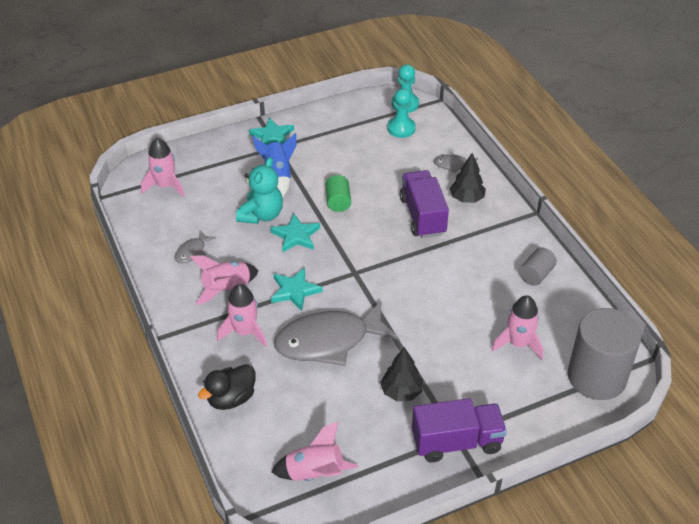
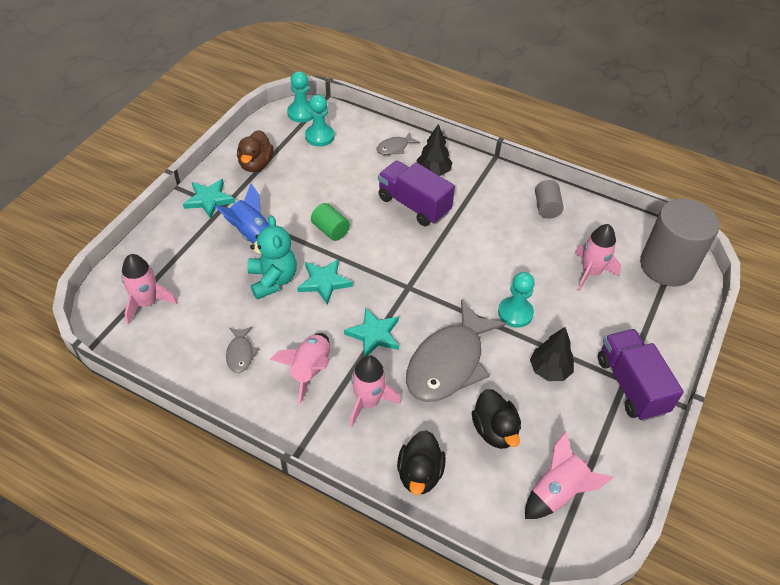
camera: 40 degrees left, 5 degrees up
(313, 405) = (494, 430): none -> black duck
(331, 127) = (256, 164): none -> brown duck
(419, 337) = (515, 313): none -> turquoise pawn
(456, 442) = (631, 385): purple truck -> purple truck turned 60 degrees counterclockwise

